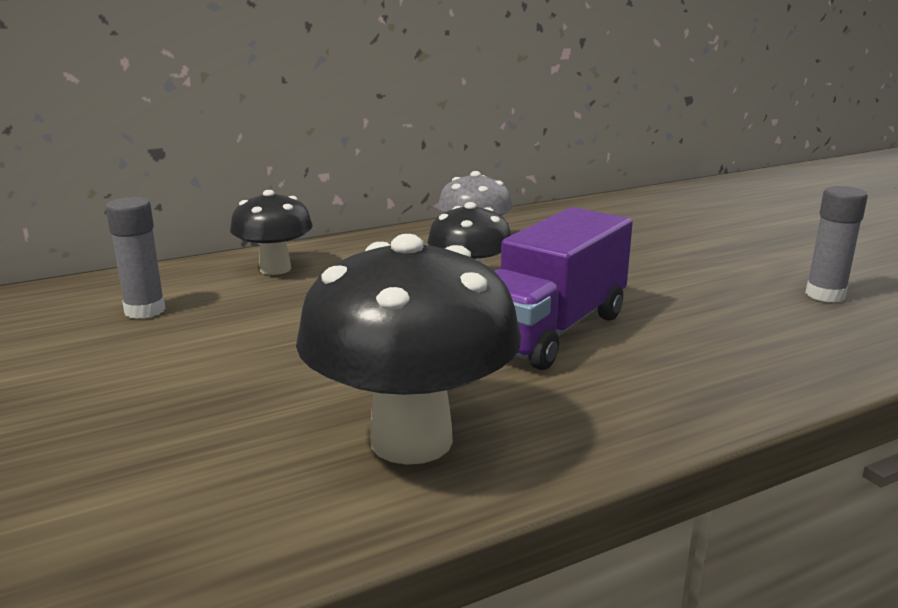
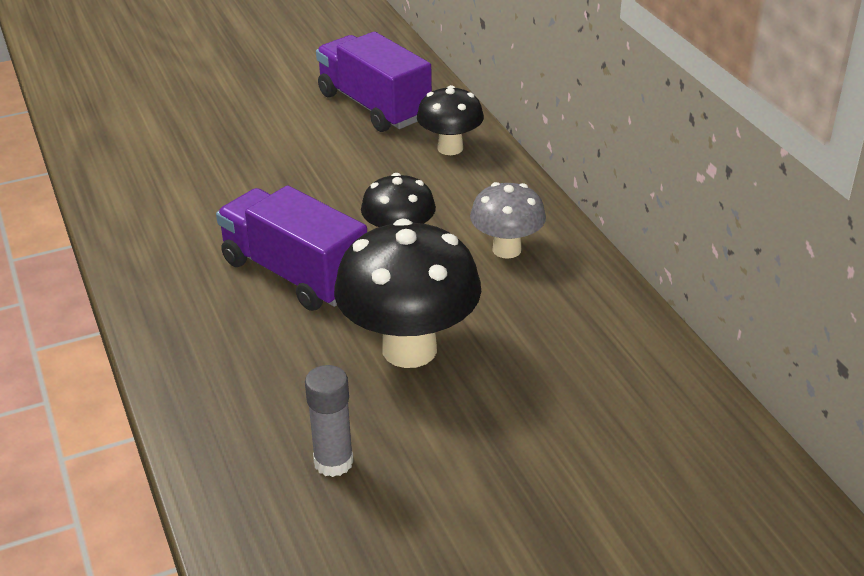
camera: 95 degrees right, 15 degrees up
(145, 310) = (374, 106): grey glue stick -> purple truck
(411, 440) = (164, 210): black mushroom -> black mushroom (409, 349)

